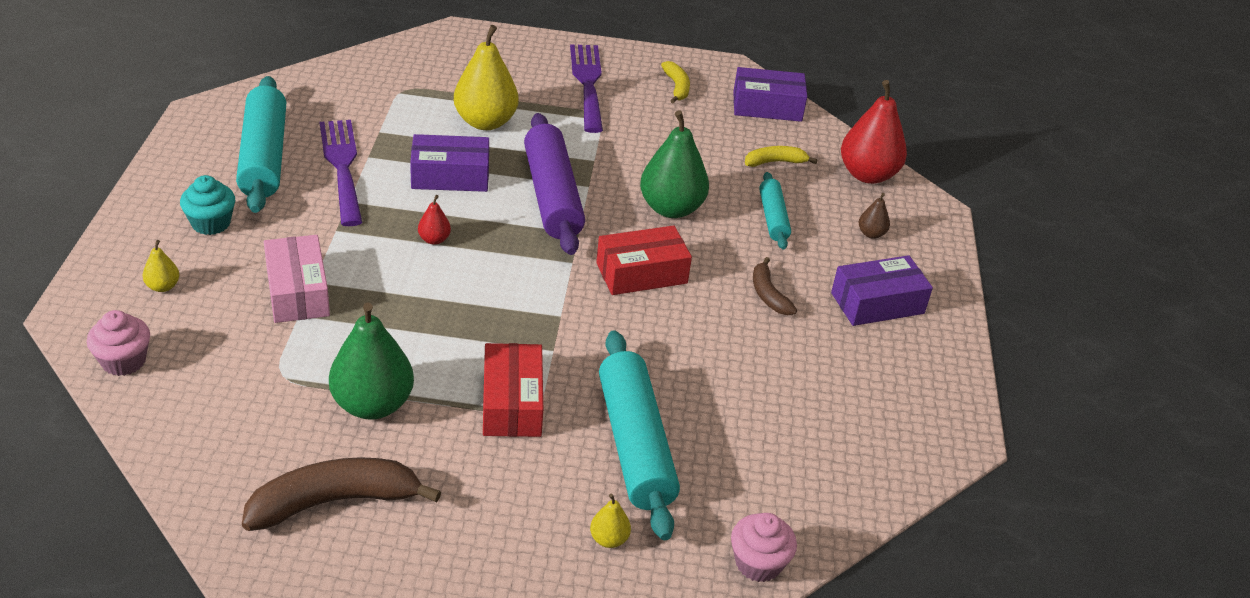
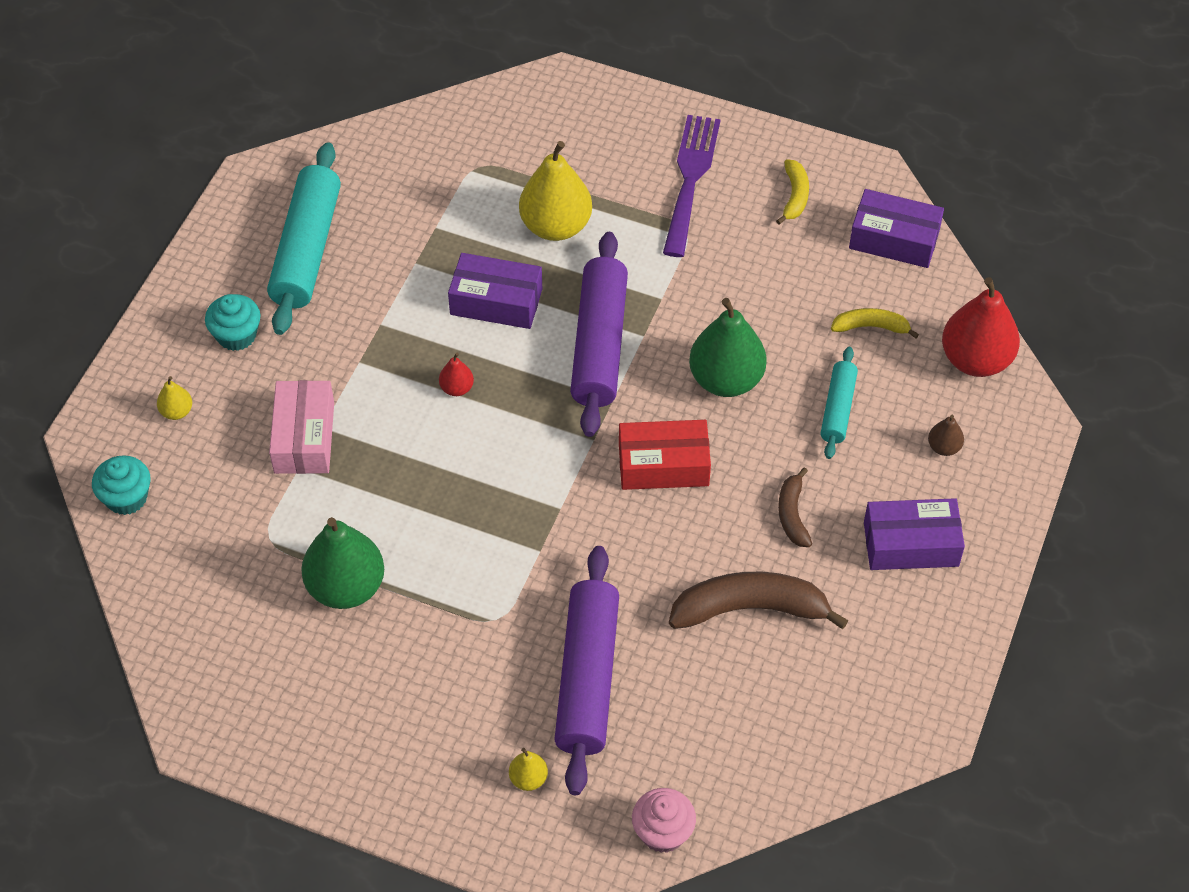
camera: 20 degrees right, 15 degrees up
(123, 361) = (126, 498): pink cupcake -> turquoise cupcake
(335, 502) = (287, 690): brown banana -> brown banana (750, 609)
(342, 166) = (385, 273): purple fork -> none
(512, 403) = (480, 608): red box -> none
(635, 444) = (588, 678): turquoise rolling pin -> purple rolling pin

